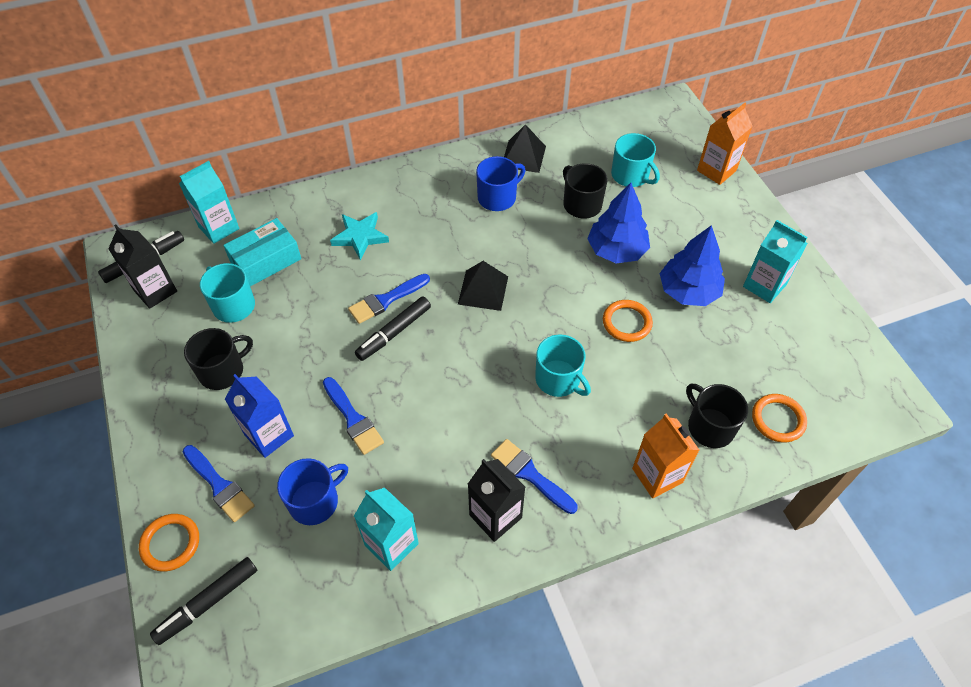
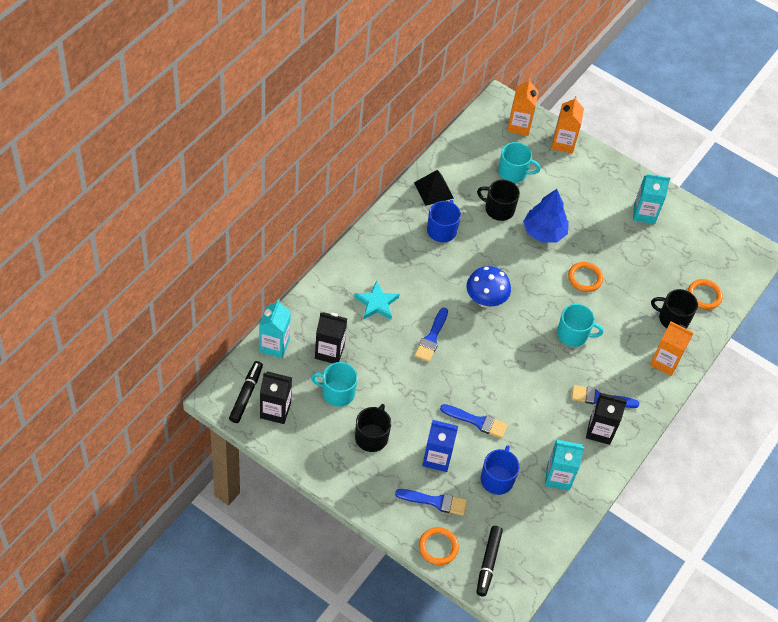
camera: 40 degrees left, 0 degrees up
(266, 260) = (329, 352): turquoise box -> black carton
(394, 332) = (455, 356): black marker -> none
(483, 290) = (485, 300): black pyramid -> blue mushroom
(676, 134) = (519, 125): none -> orange carton
(688, 291) = (605, 239): blue tree -> none

